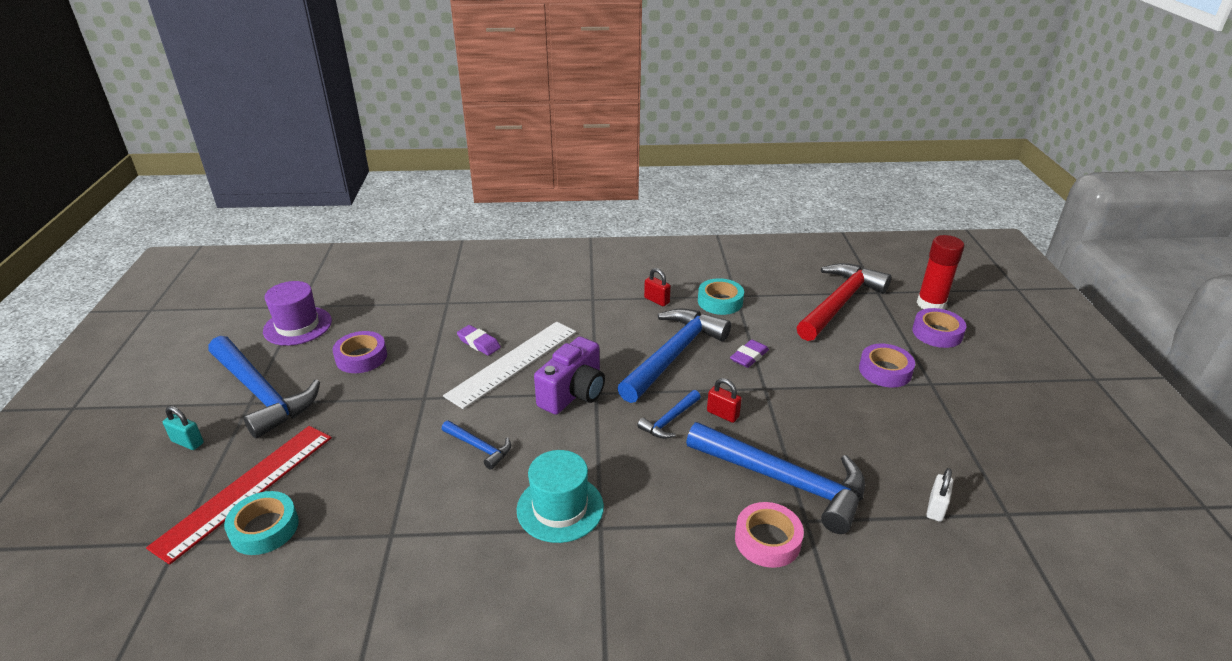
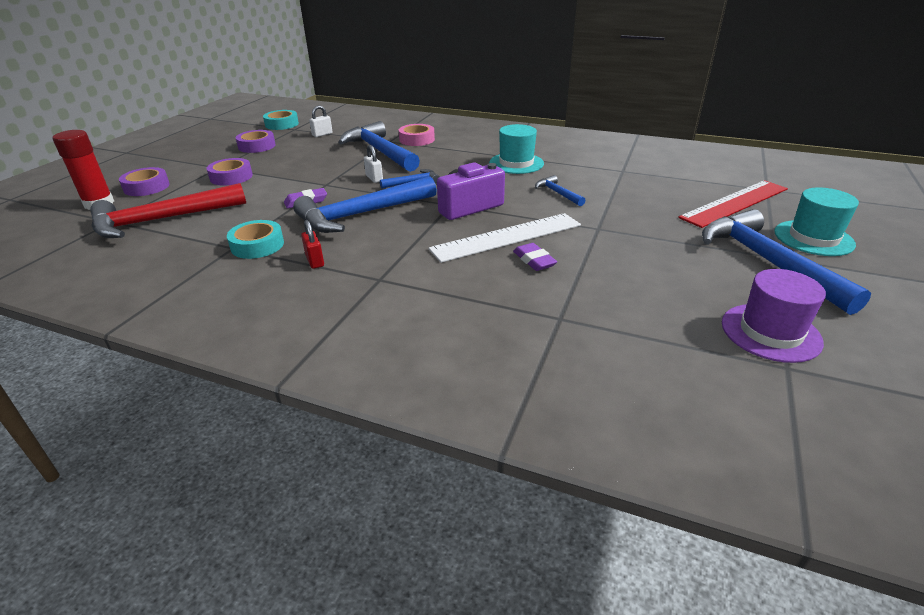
camera: 155 degrees left, 0 degrees up
(187, 442) = (813, 238): turquoise padlock -> turquoise hat
(264, 528) = (708, 185): turquoise tape -> turquoise tape (282, 124)
(361, 357) = (667, 274): purple tape -> purple tape (257, 146)
(722, 414) = (374, 178): red padlock -> white padlock

